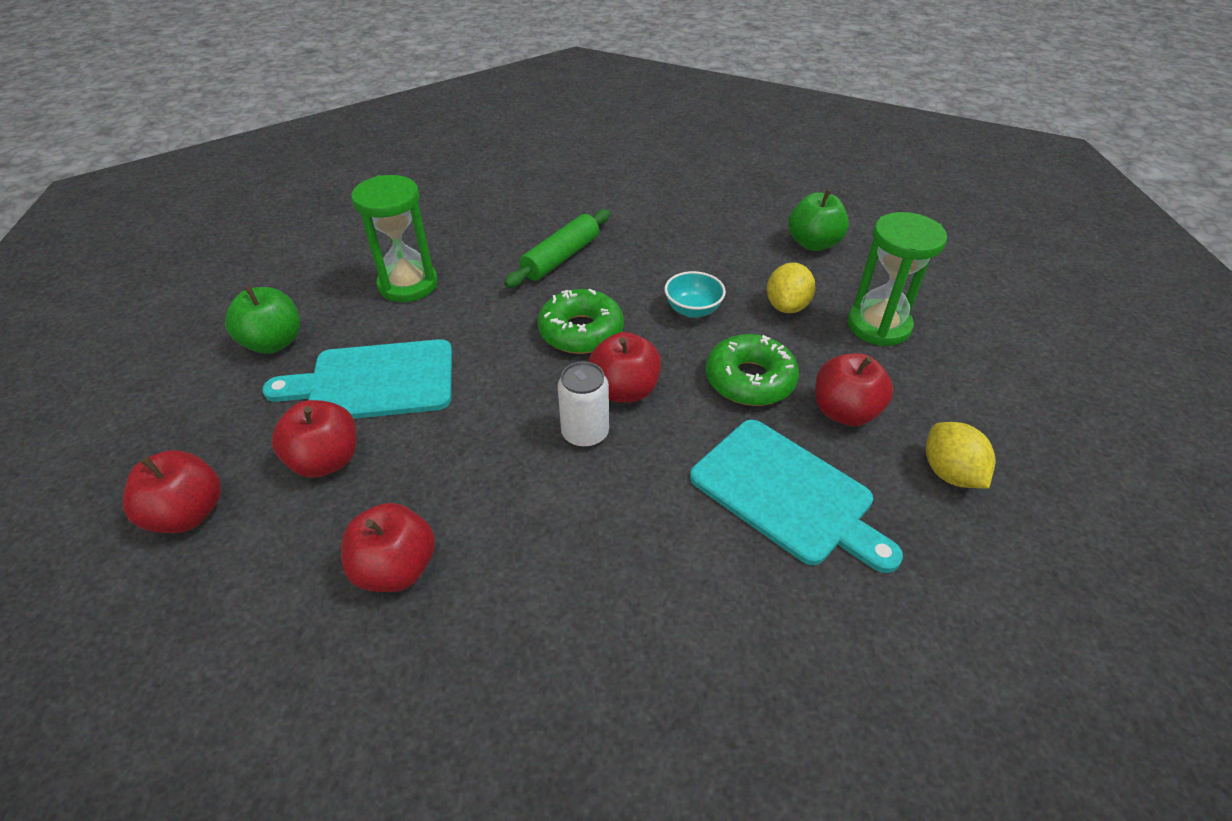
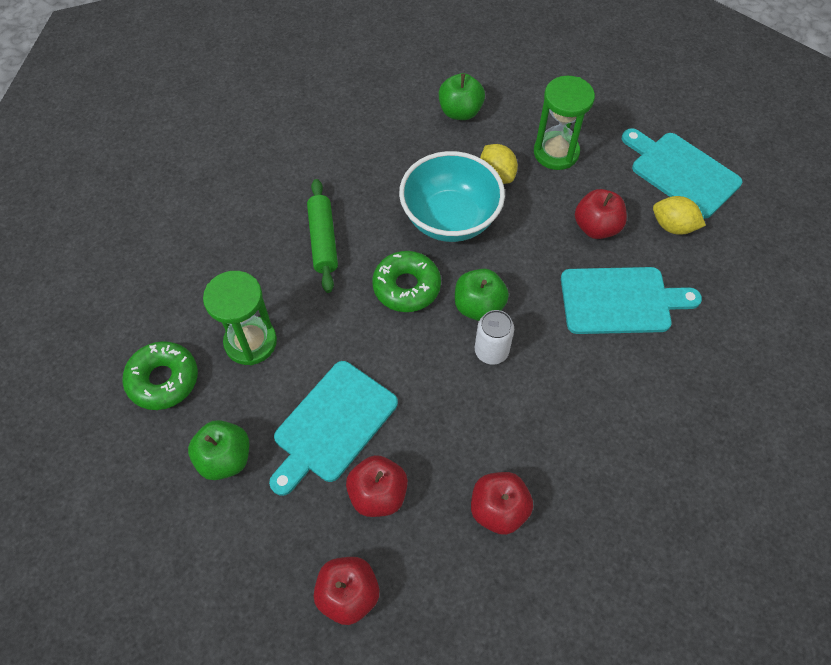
camera: 45 degrees left, 15 degrees up
(624, 390) = (479, 306): red apple -> green apple
(693, 310) = (450, 219): turquoise bowl -> turquoise bowl, size x2.16
(749, 380) = (532, 245): green donut -> green donut (163, 380)
(1026, 432) = (681, 172): none -> turquoise cutting board

